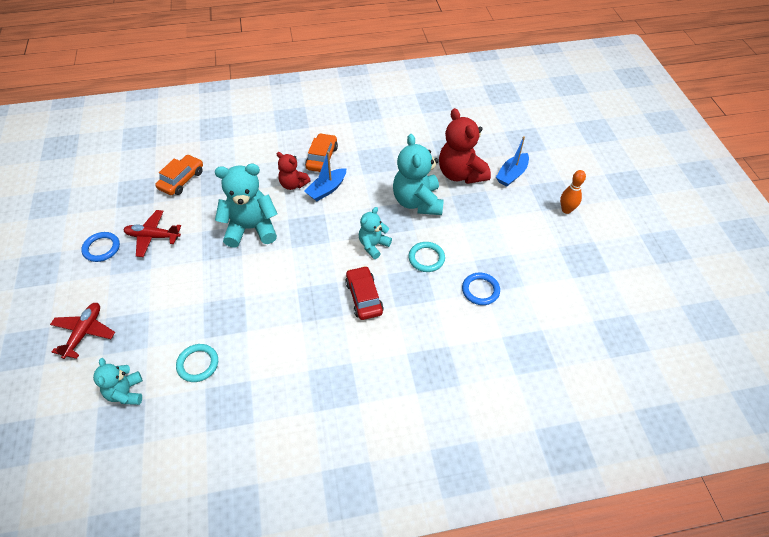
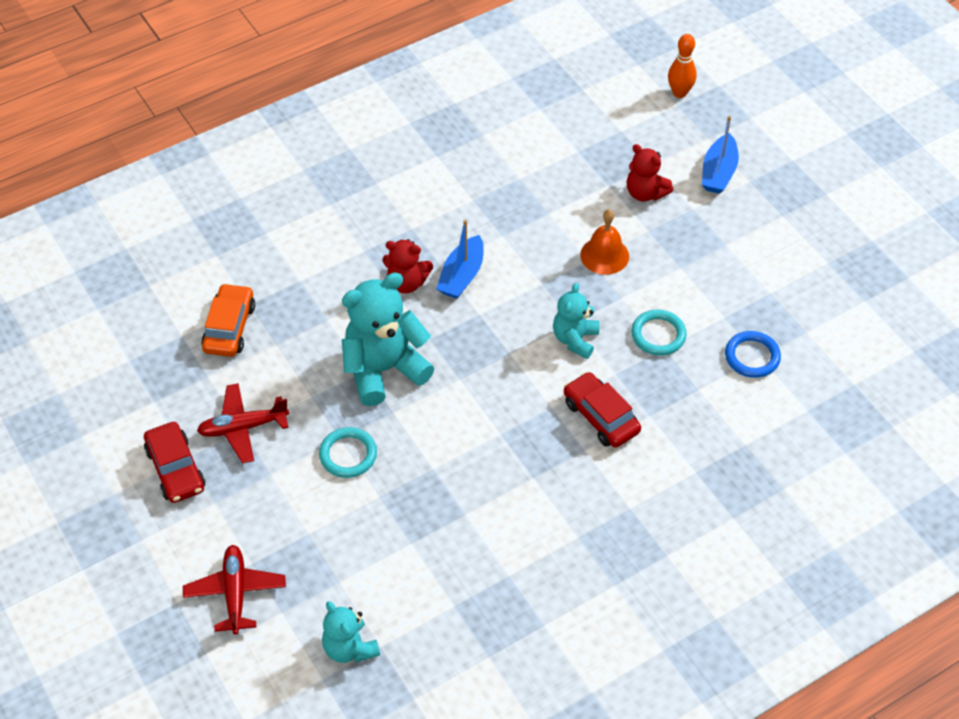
camera: 20 degrees left, 0 degrees up
(101, 248) = (176, 469): blue ring -> red car
(198, 364) = (425, 579): turquoise ring -> turquoise ring (348, 455)
(322, 158) = (426, 228): orange car -> none
(417, 202) = (604, 255): turquoise teddy bear -> orange bell
(460, 174) = (645, 193): red teddy bear -> red teddy bear, size x0.57
(566, 210) = (816, 205): orange bowling pin -> orange bowling pin (679, 93)

